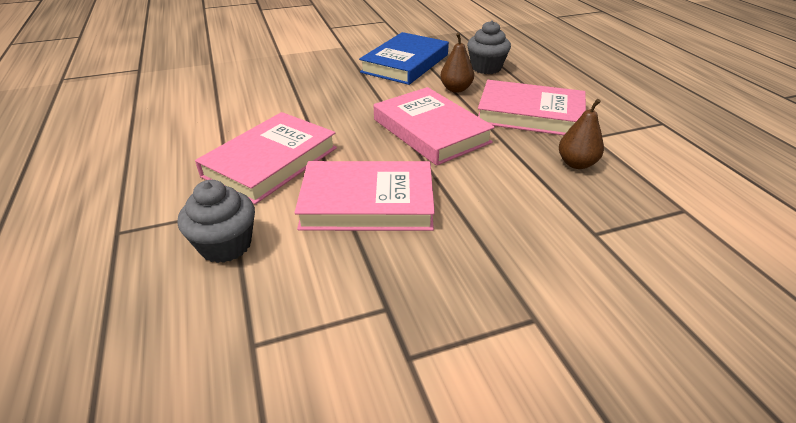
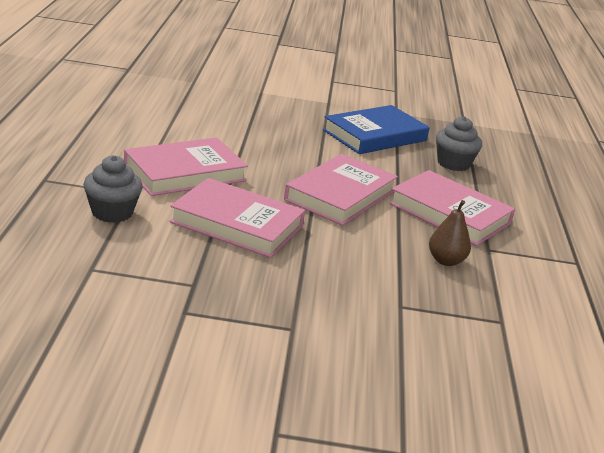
camera: 20 degrees right, 10 degrees down
(431, 131) = (340, 195): pink book -> pink book turned 45 degrees clockwise
(456, 89) = (401, 172): brown pear -> none

